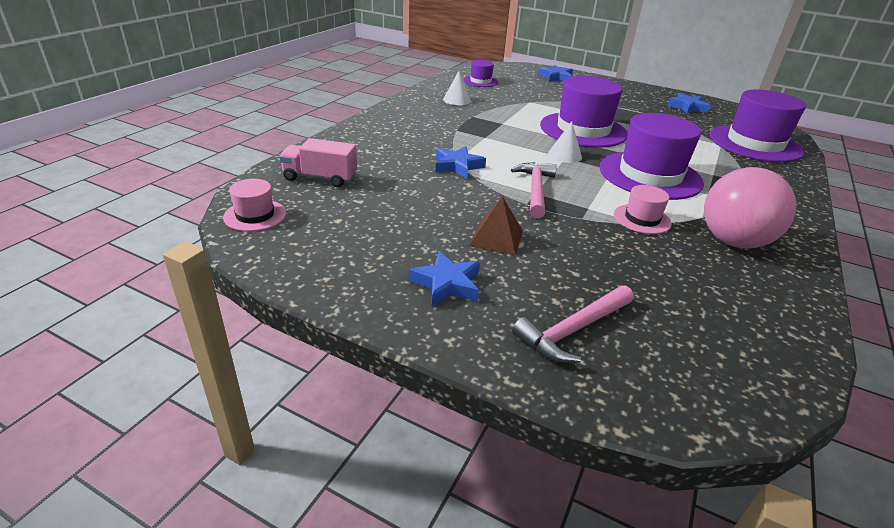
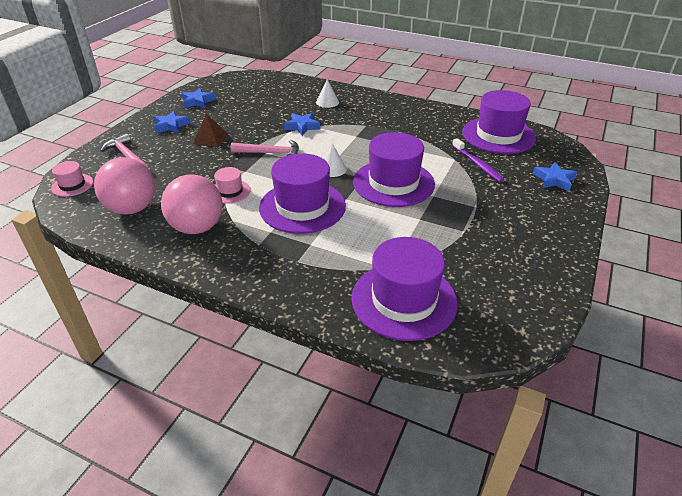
camera: 90 degrees right, 5 degrees up
(255, 215) = (237, 79): pink hat -> pink hat (72, 185)
(320, 178) = (278, 89): pink truck -> none
(456, 100) = (435, 124): white cone -> white cone (327, 102)
(480, 81) = (498, 135): purple hat -> purple hat, size x2.07
(537, 95) = (477, 164): none -> purple toothbrush
(687, 107) = (511, 270): blue star -> blue star (197, 101)
(730, 302) = (132, 208): none -> pink ball

